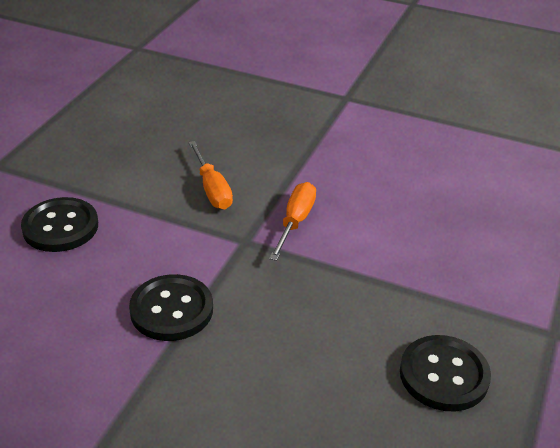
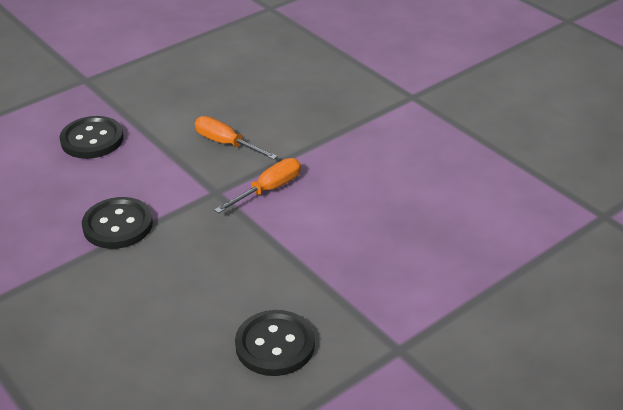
camera: 30 degrees right, 0 degrees up
(212, 189) = (226, 143): orange screwdriver -> orange screwdriver turned 120 degrees clockwise

